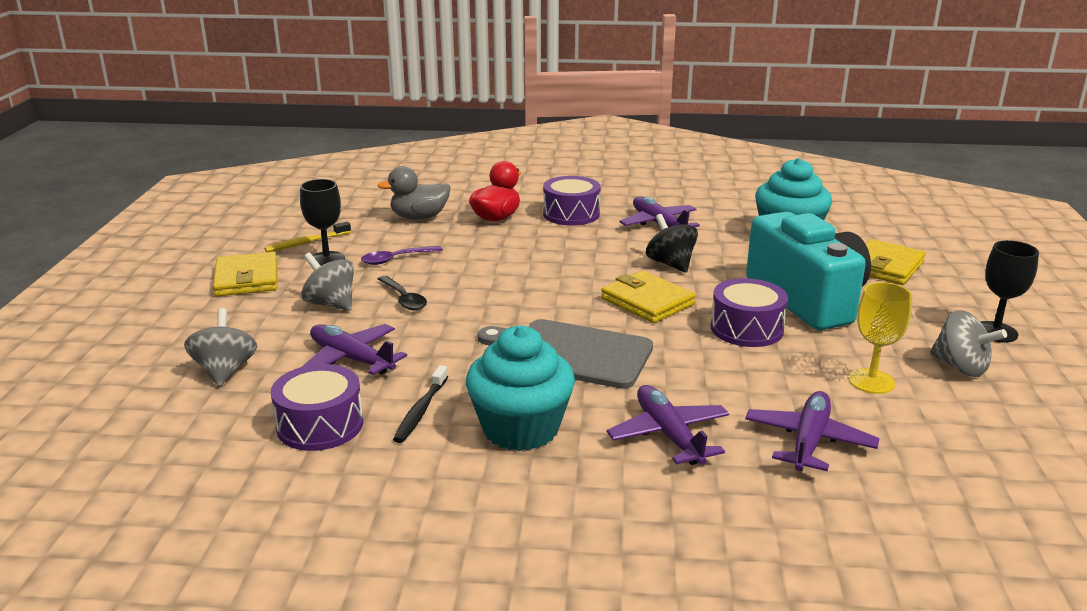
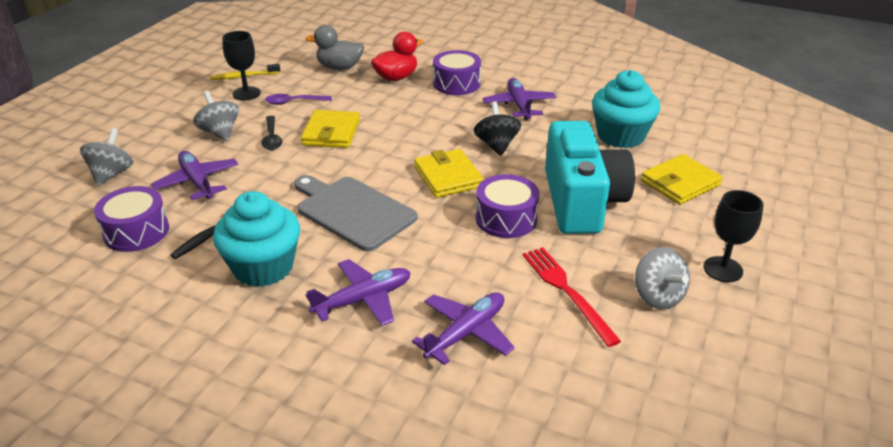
camera: 20 degrees right, 10 degrees up
(247, 279) = (182, 100): yellow wallet -> yellow wallet (331, 132)
(668, 435) = (363, 299): purple plane -> purple plane turned 60 degrees clockwise
(871, 381) = (566, 291): yellow goblet -> red fork

